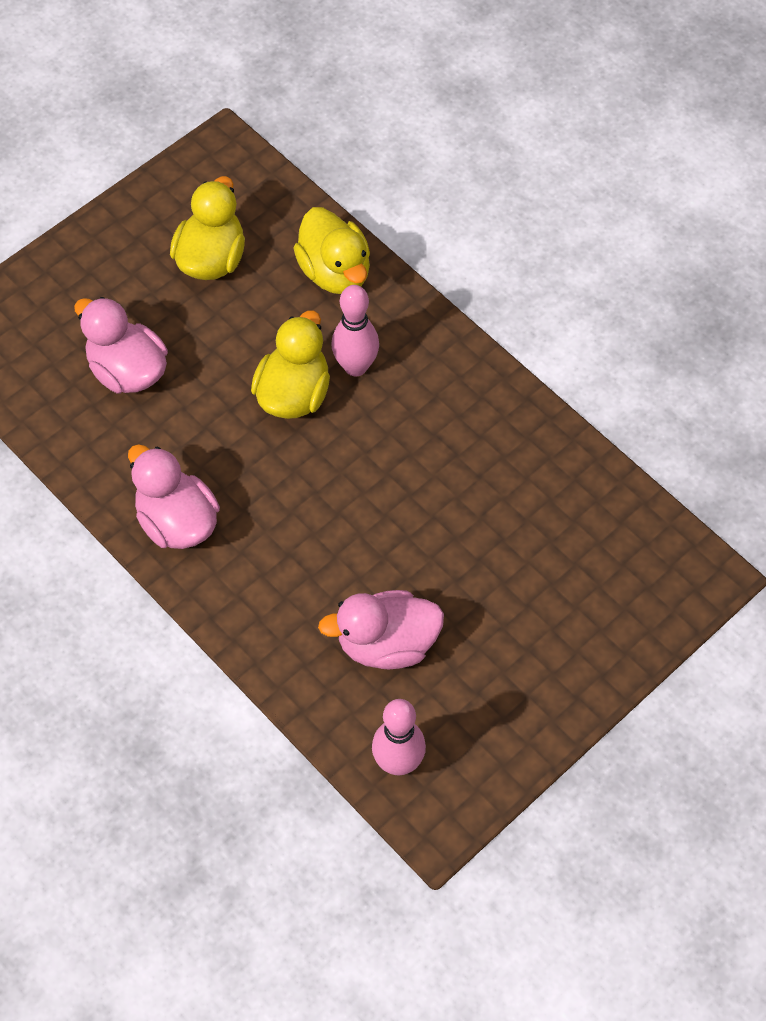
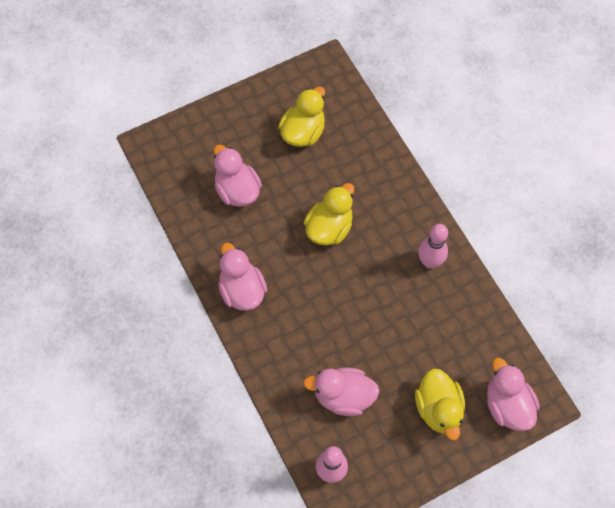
camera: 15 degrees right, 5 degrees up
(335, 272) = (373, 157): yellow duck -> yellow duck (438, 408)
(355, 366) = (369, 219): pink bowling pin -> pink bowling pin (430, 262)
(649, 593) = (507, 405): none -> pink duck

